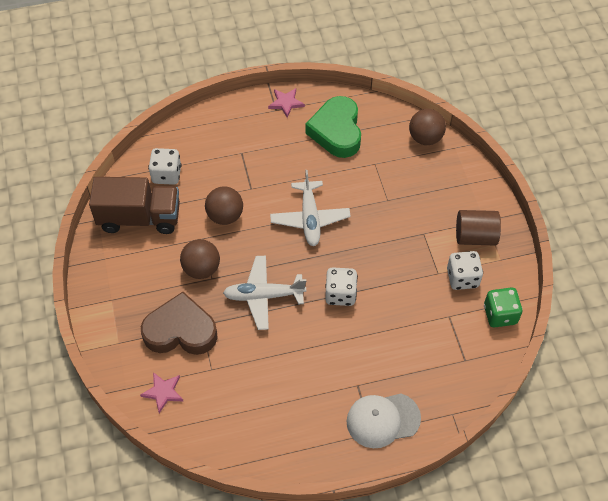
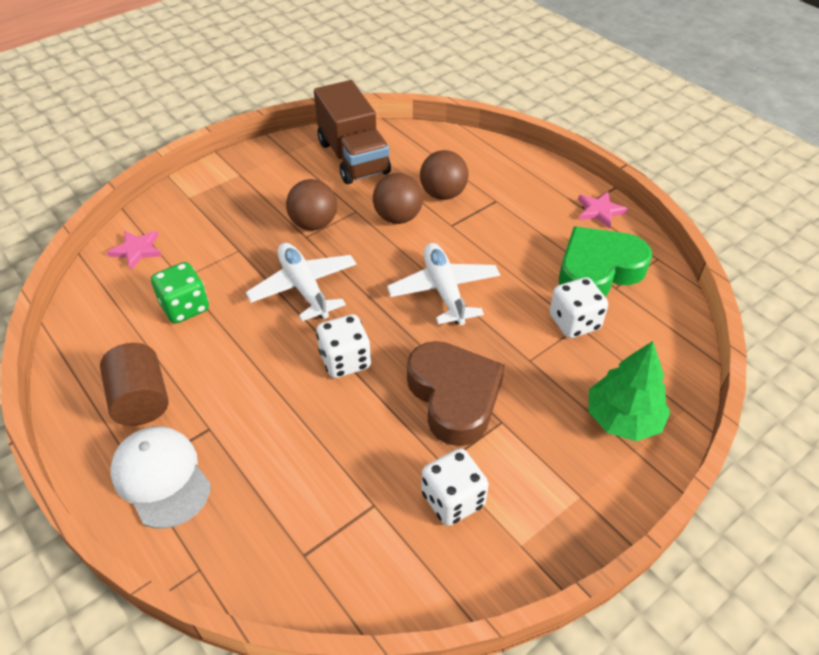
camera: 65 degrees right, 10 degrees down
(166, 175) = (422, 156): white dice -> white dice (574, 322)
(180, 331) = (223, 236): brown heart -> brown heart (454, 397)
(310, 218) = (444, 291): white plane -> white plane turned 105 degrees clockwise
(425, 138) = (670, 367): brown ball -> brown ball (443, 194)
(448, 177) = (623, 418): none -> green tree
(475, 236) = (541, 492): brown cylinder -> brown cylinder (141, 400)
(500, 314) = (413, 580): green dice -> green dice (185, 307)

